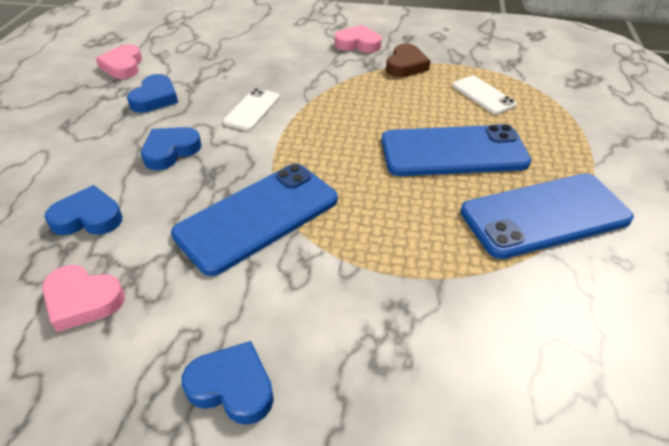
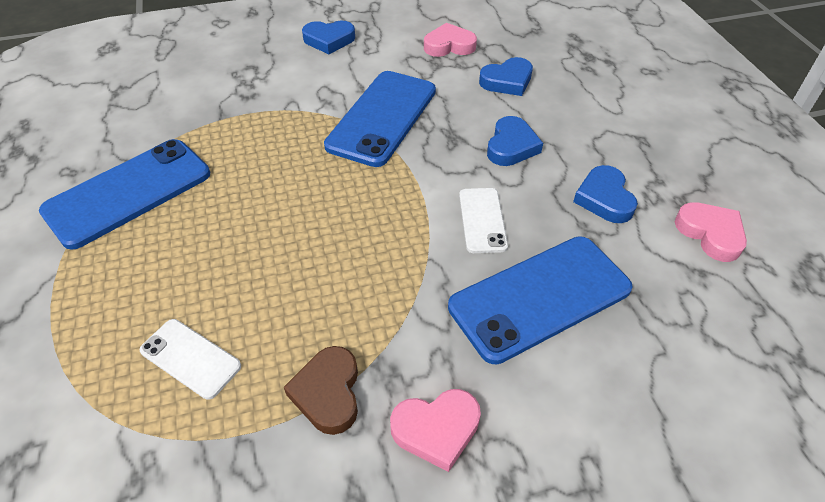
camera: 155 degrees right, 5 degrees up
(453, 151) = (224, 238): blue phone -> blue phone (540, 298)

